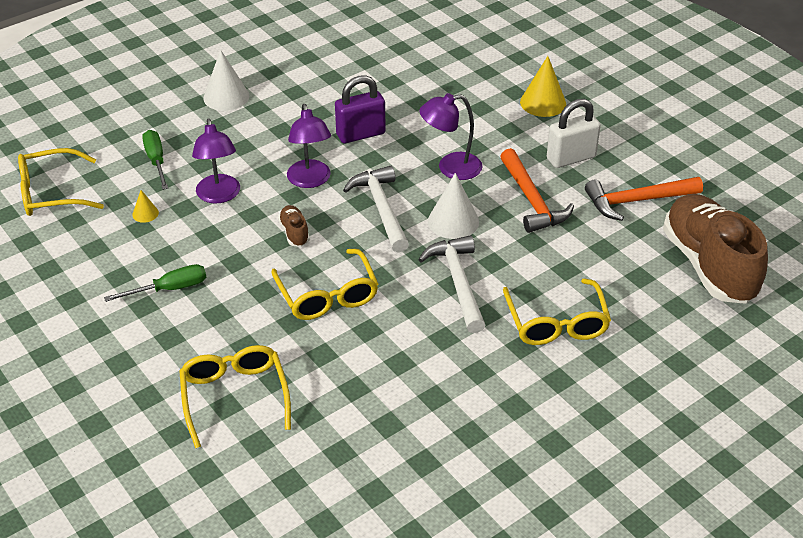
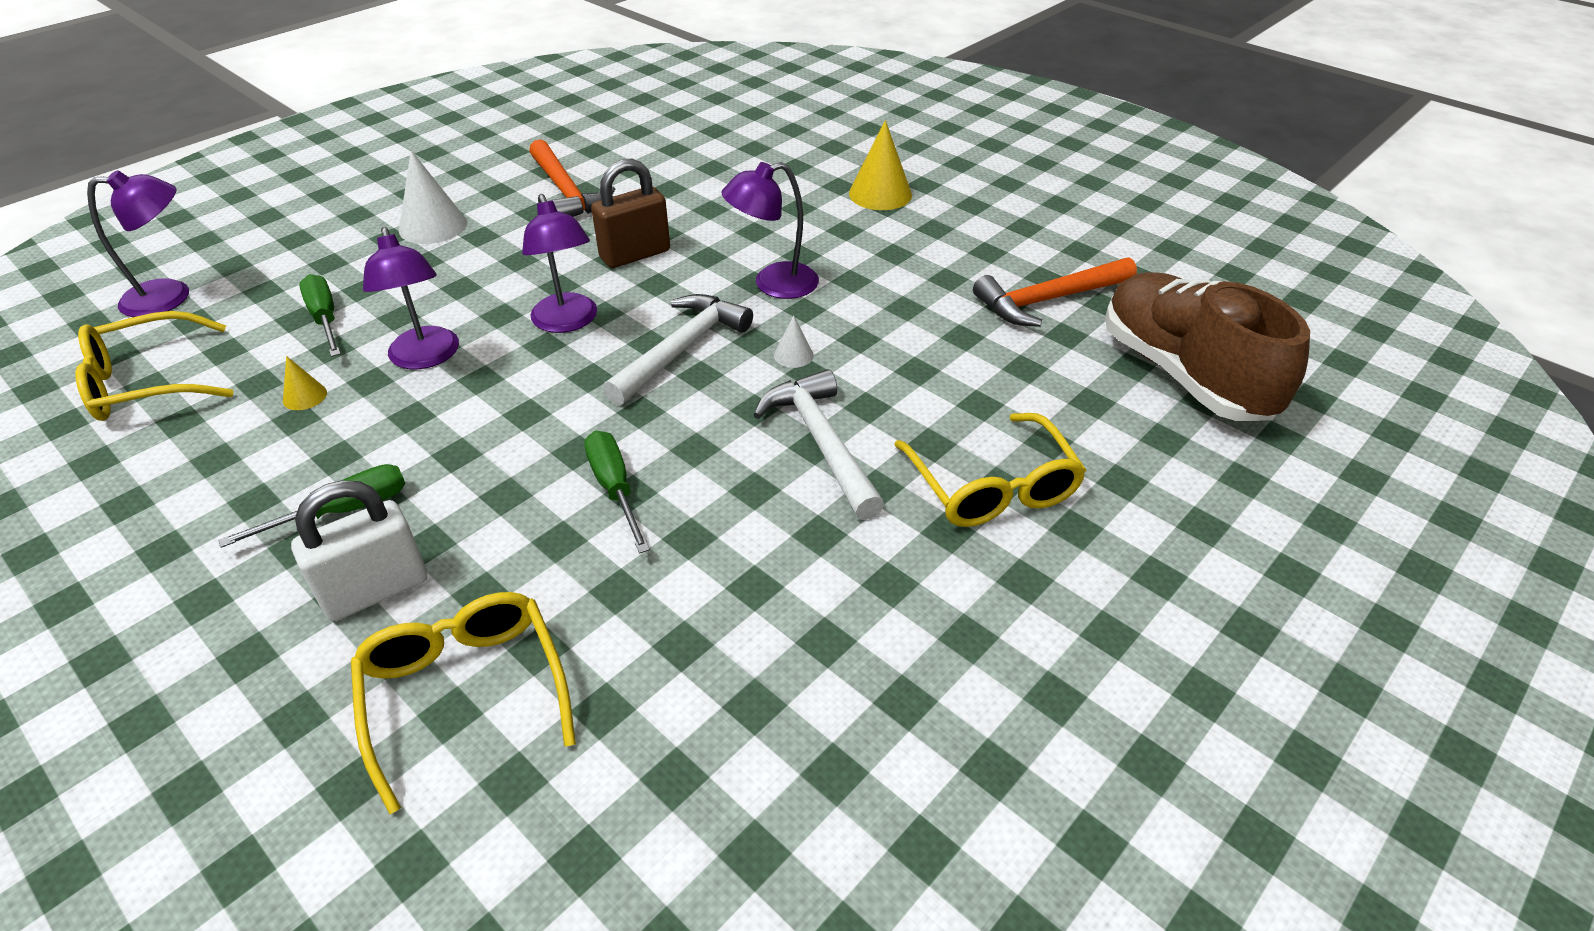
camera: 10 degrees left, 0 degrees up
(59, 133) = (171, 297): none -> purple lamp
(294, 233) = (550, 398): brown shoe -> none
(327, 295) = (615, 489): yellow glasses -> green screwdriver
(360, 134) = (635, 254): purple padlock -> brown padlock
(381, 209) = (681, 349): white hammer -> white hammer turned 60 degrees clockwise
(453, 221) = (793, 355): white cone -> white cone, size x0.51
(532, 200) = (901, 315): orange hammer -> orange hammer (566, 192)
(571, 158) = (939, 256): white padlock -> white padlock (376, 590)

